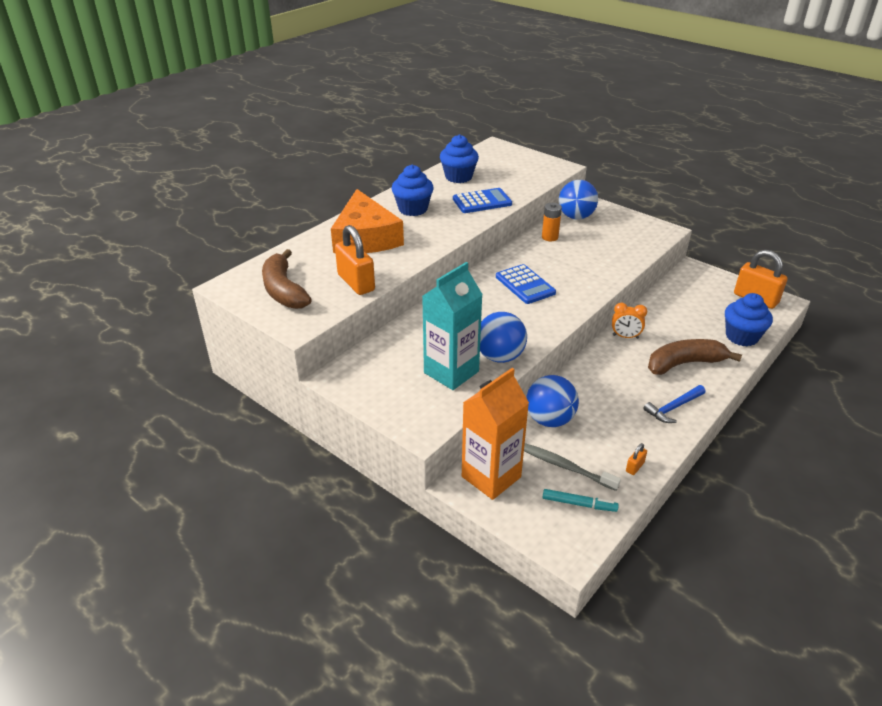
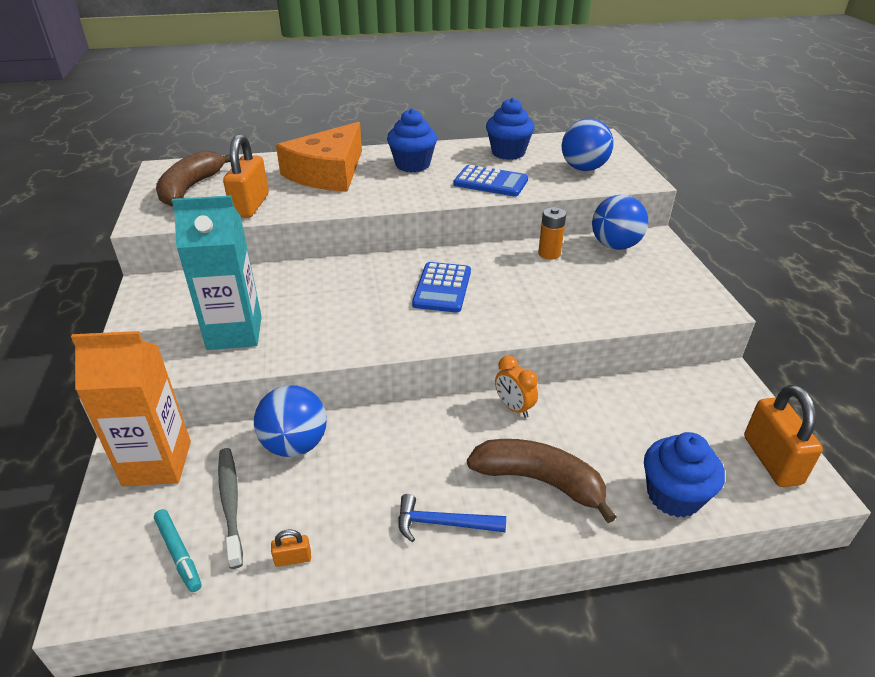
camera: 40 degrees right, 0 degrees up
(500, 357) = (299, 343): blue ball -> blue ball (583, 168)

